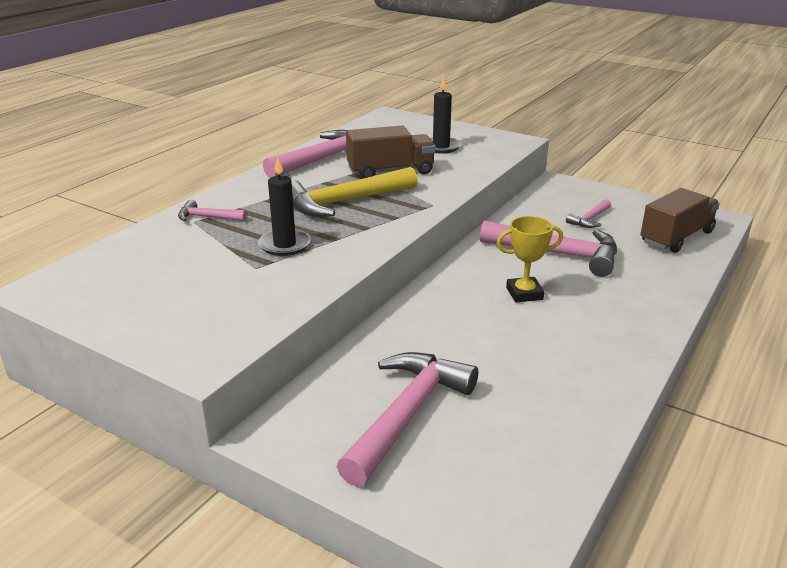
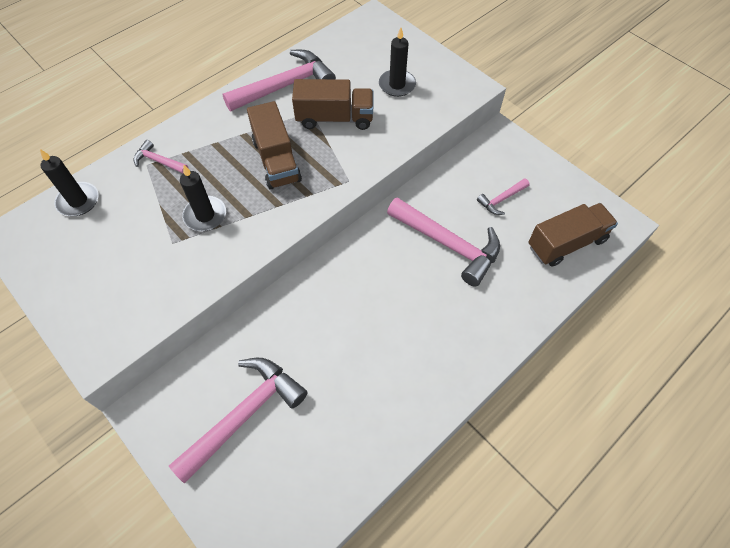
camera: 15 degrees right, 30 degrees up
(120, 254) = (78, 201): none -> black candle
(344, 202) = (276, 160): yellow hammer -> brown truck
(524, 293) = (394, 292): yellow trophy -> none

